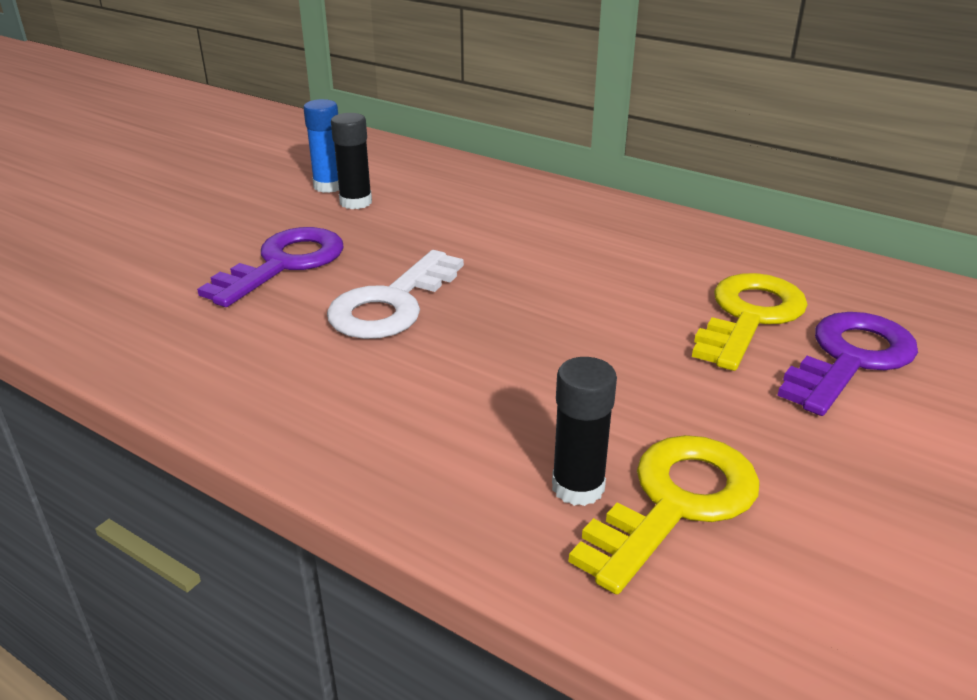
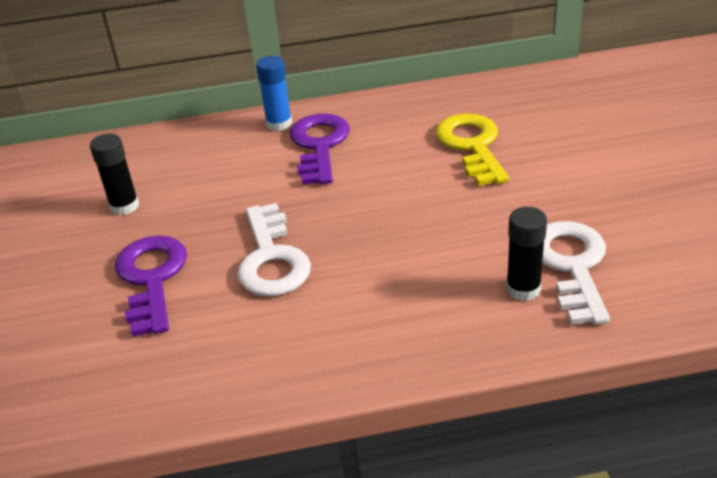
camera: 40 degrees left, 5 degrees up
(329, 186) = (81, 205): blue glue stick -> blue glue stick (279, 124)
(675, 502) = (571, 265): yellow key -> white key
(850, 358) = (545, 142): purple key -> purple key (319, 145)

